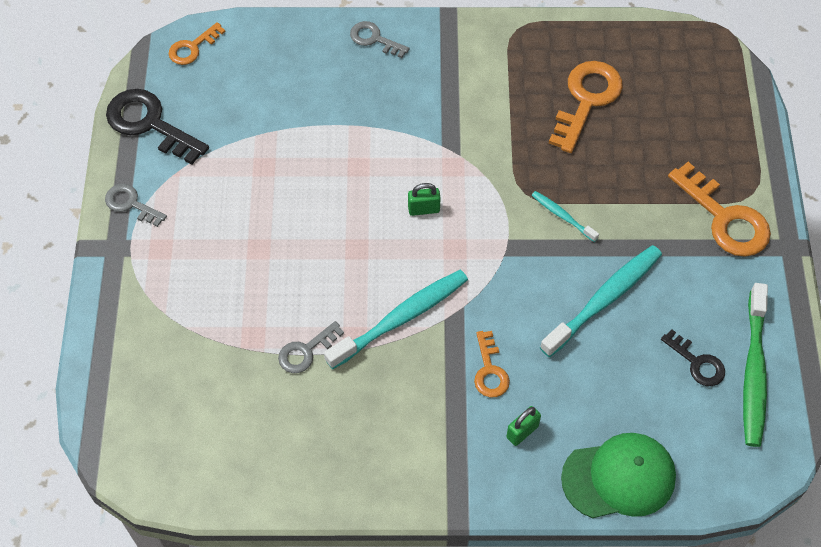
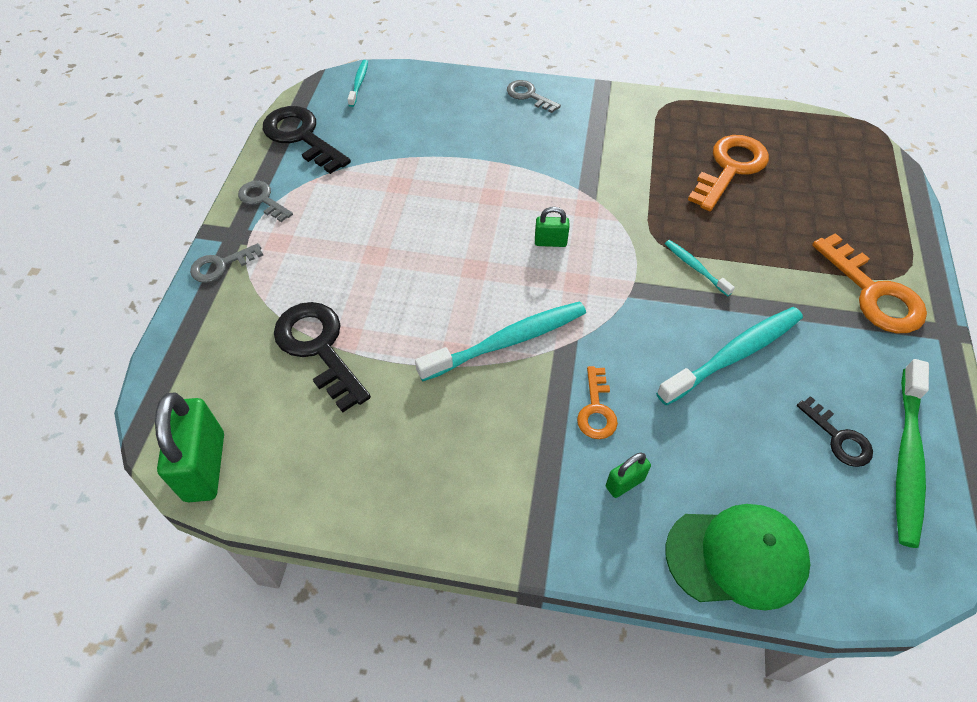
camera: 10 degrees right, 5 degrees down
(159, 477) = (205, 466): none -> green padlock
(192, 48) = (359, 83): orange key -> turquoise toothbrush
(229, 351) = (318, 347): none -> black key
(305, 351) = (398, 359): grey key -> grey key (221, 265)

